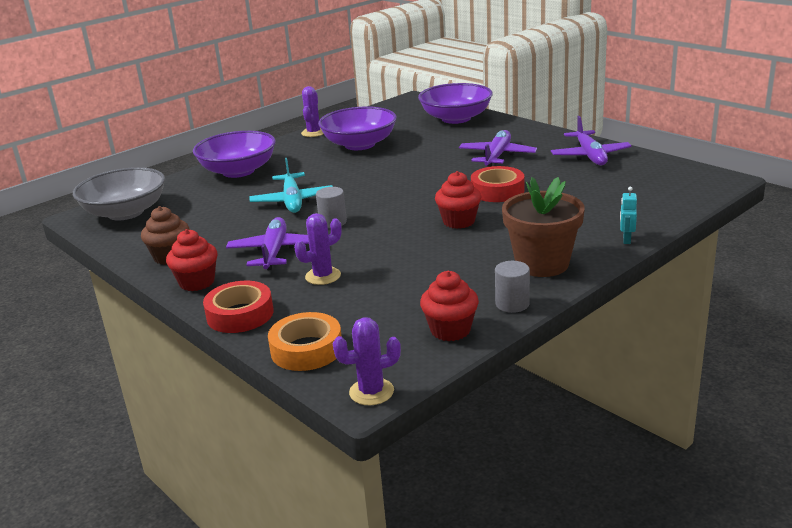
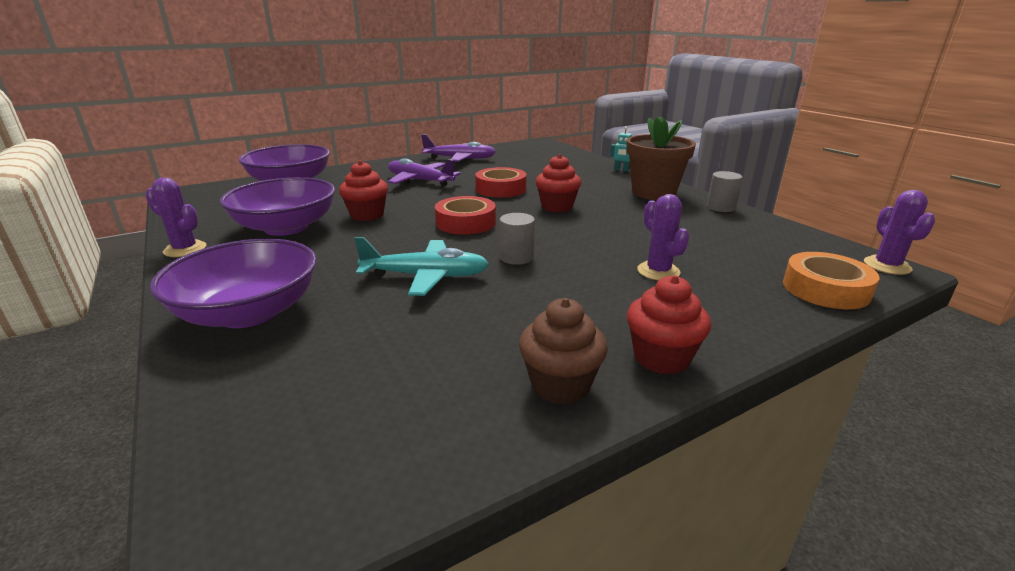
camera: 80 degrees left, 0 degrees up
(125, 212) = (294, 455): grey bowl -> none
(240, 314) = (755, 325): red tape -> red tape (465, 223)
(274, 252) = (582, 295): purple plane -> none
(450, 330) = (768, 229): red cupcake -> red cupcake (367, 215)

